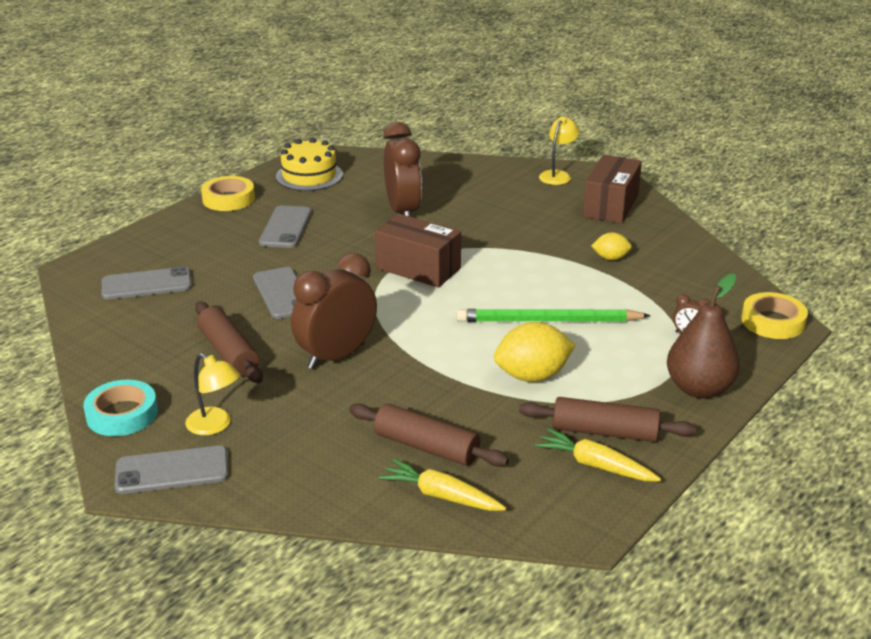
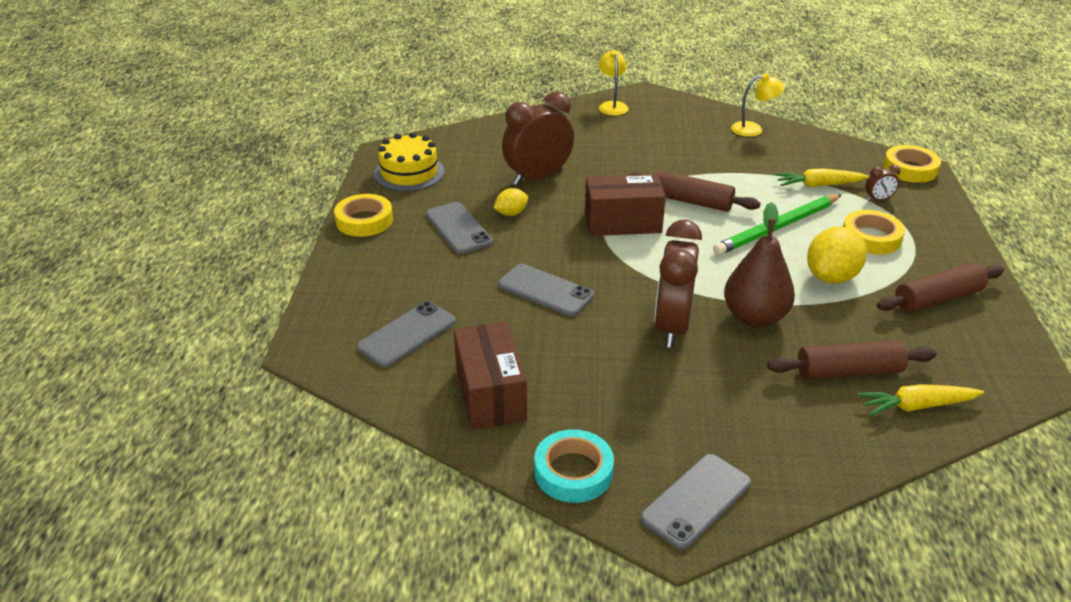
camera: 35 degrees left, 5 degrees up
(215, 426) = (669, 439): yellow lamp -> yellow lamp (753, 129)
(228, 352) = (580, 365): brown rolling pin -> brown rolling pin (691, 201)
(402, 211) = (538, 178): brown clock -> brown clock turned 75 degrees counterclockwise
(595, 465) = (969, 327): yellow carrot -> yellow carrot (818, 185)
(610, 258) = (745, 160): yellow lemon -> yellow lemon (511, 213)
(611, 206) = (685, 118): brown box -> brown box (490, 394)
(626, 361) = (871, 237): none -> yellow tape
(699, 389) = (941, 238): brown pear -> brown pear (754, 317)

